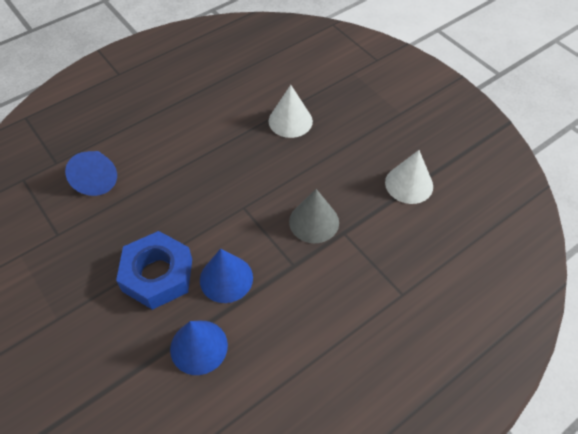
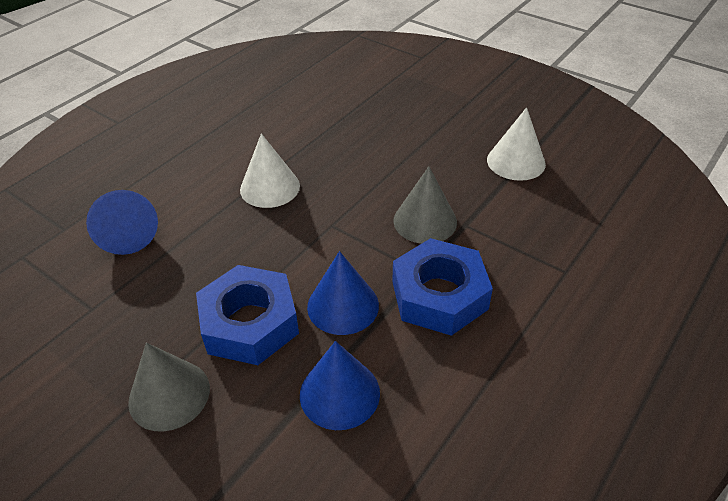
camera: 15 degrees left, 10 degrees down
(88, 315) = (169, 394): none -> grey cone
(290, 121) = (350, 129): white cone -> white cone (270, 187)
(298, 289) = (439, 295): none -> blue nut

